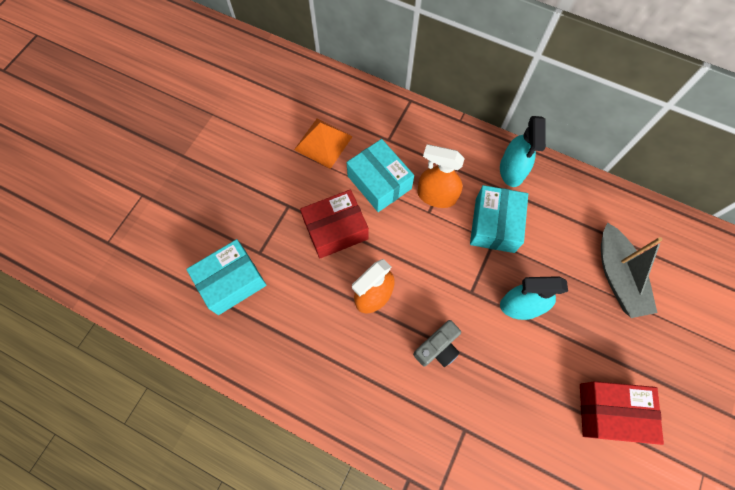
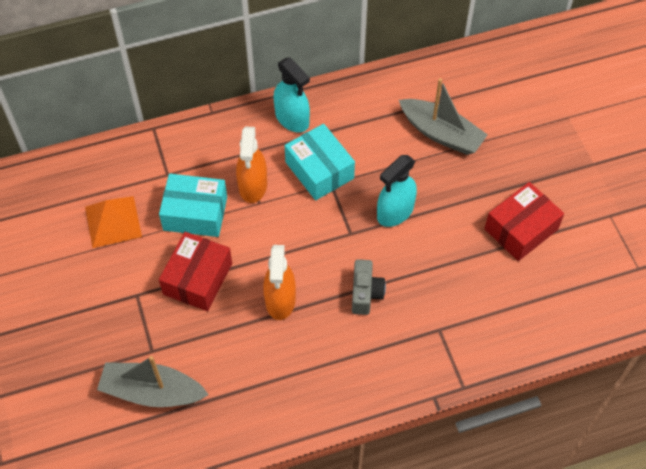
camera: 45 degrees left, 10 degrees down
(231, 281) = (152, 392): turquoise box -> grey boat
(436, 196) = (253, 186): orange spray bottle -> orange spray bottle turned 60 degrees counterclockwise

